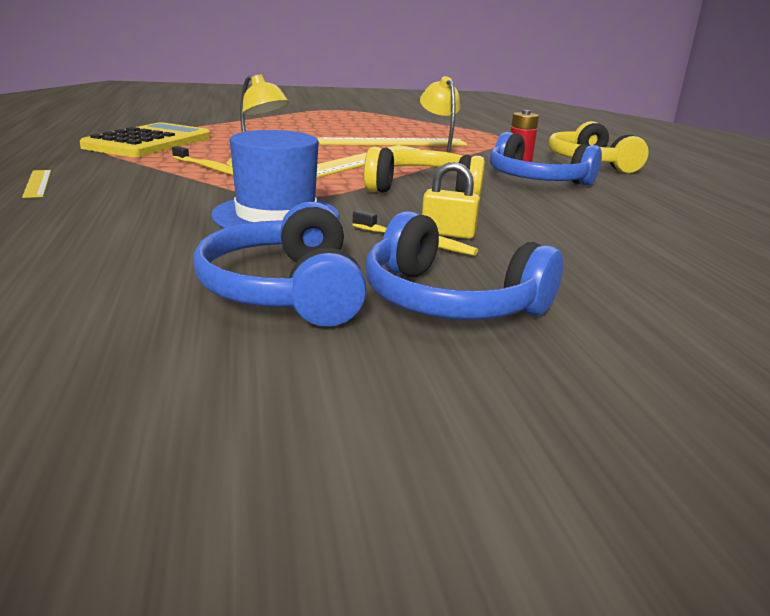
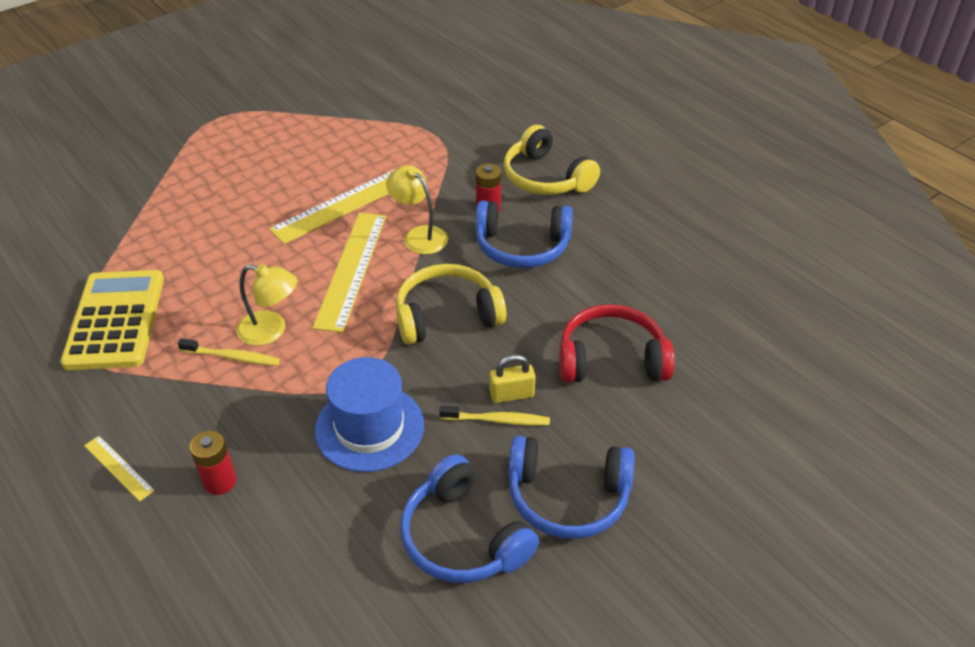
camera: 25 degrees left, 20 degrees up
(101, 206) = (220, 481): none -> red battery
(589, 242) = (611, 359): none -> red headphones

